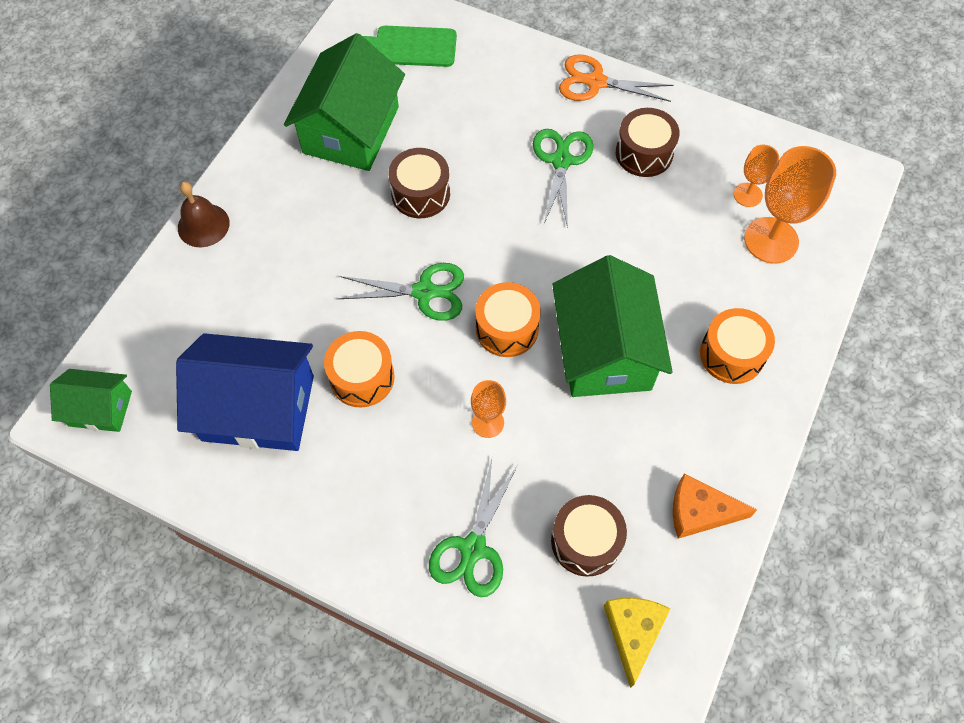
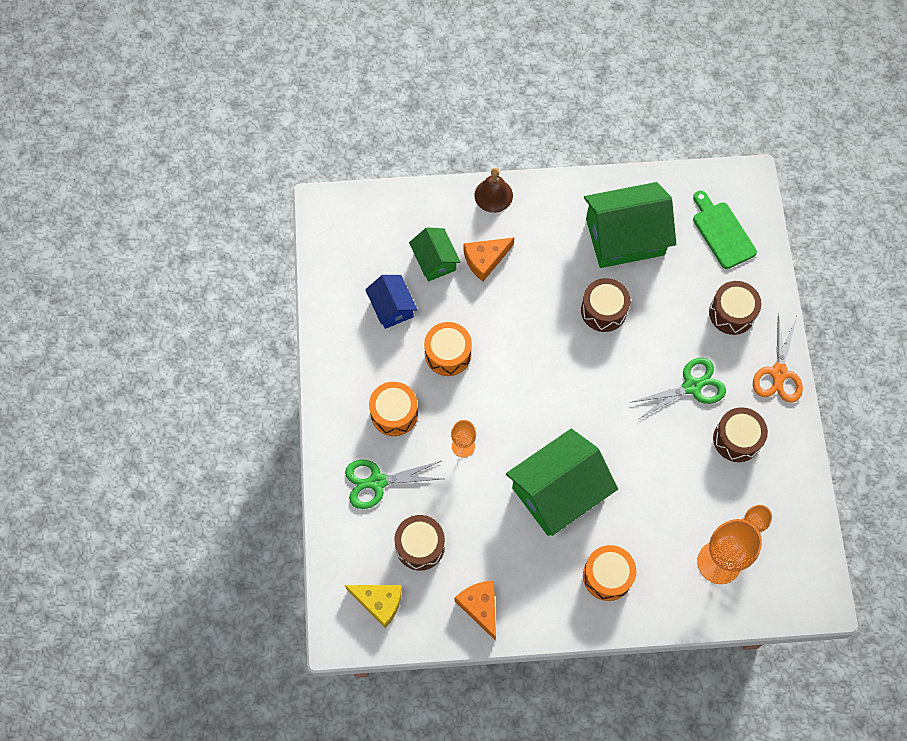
camera: 60 degrees right, 5 degrees up
(100, 408) = (339, 222): green house -> green house (435, 260)
(258, 408) = (392, 307): blue house -> blue house, size x0.54
(274, 275) = (485, 260): none -> orange cheese
(424, 292) = (530, 356): green scissors -> none
(504, 85) = (732, 313): none -> brown drum
(507, 328) = (536, 421): orange drum -> orange drum (394, 413)
(595, 82) = (778, 373): orange scissors -> orange scissors turned 150 degrees counterclockwise
(633, 632) = (379, 602): yellow cheese -> yellow cheese turned 45 degrees clockwise

